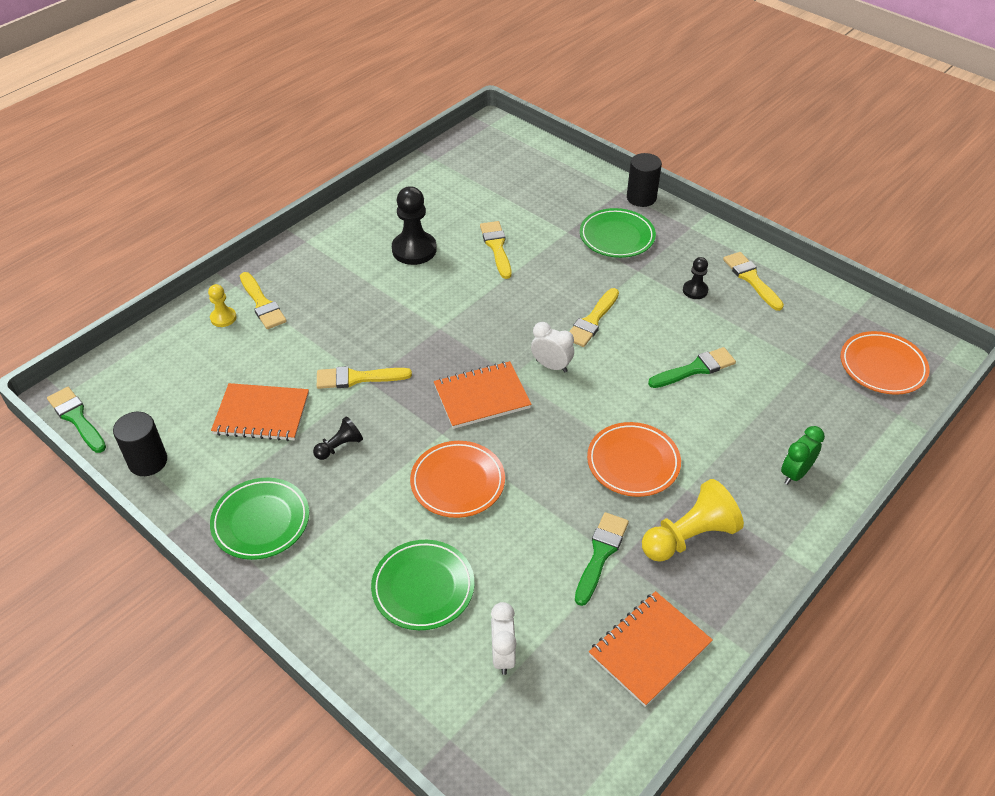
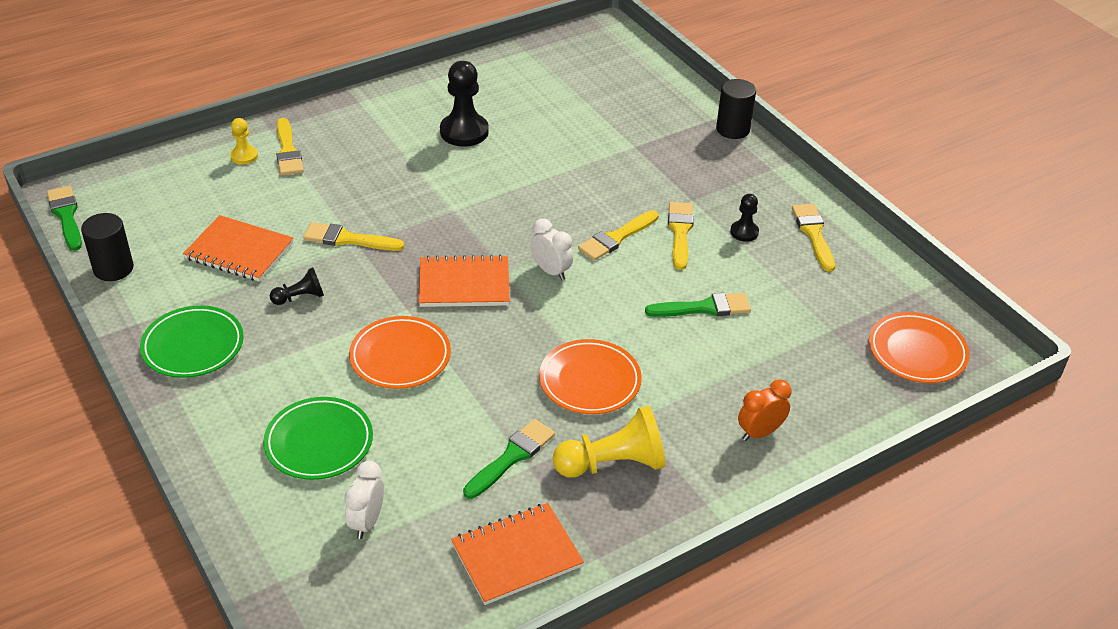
camera: 15 degrees right, 5 degrees down
(496, 247) = (551, 146): yellow brush -> yellow brush (680, 232)
(617, 237) = (685, 162): green plate -> none
(795, 473) = (760, 432): green clock -> orange clock

